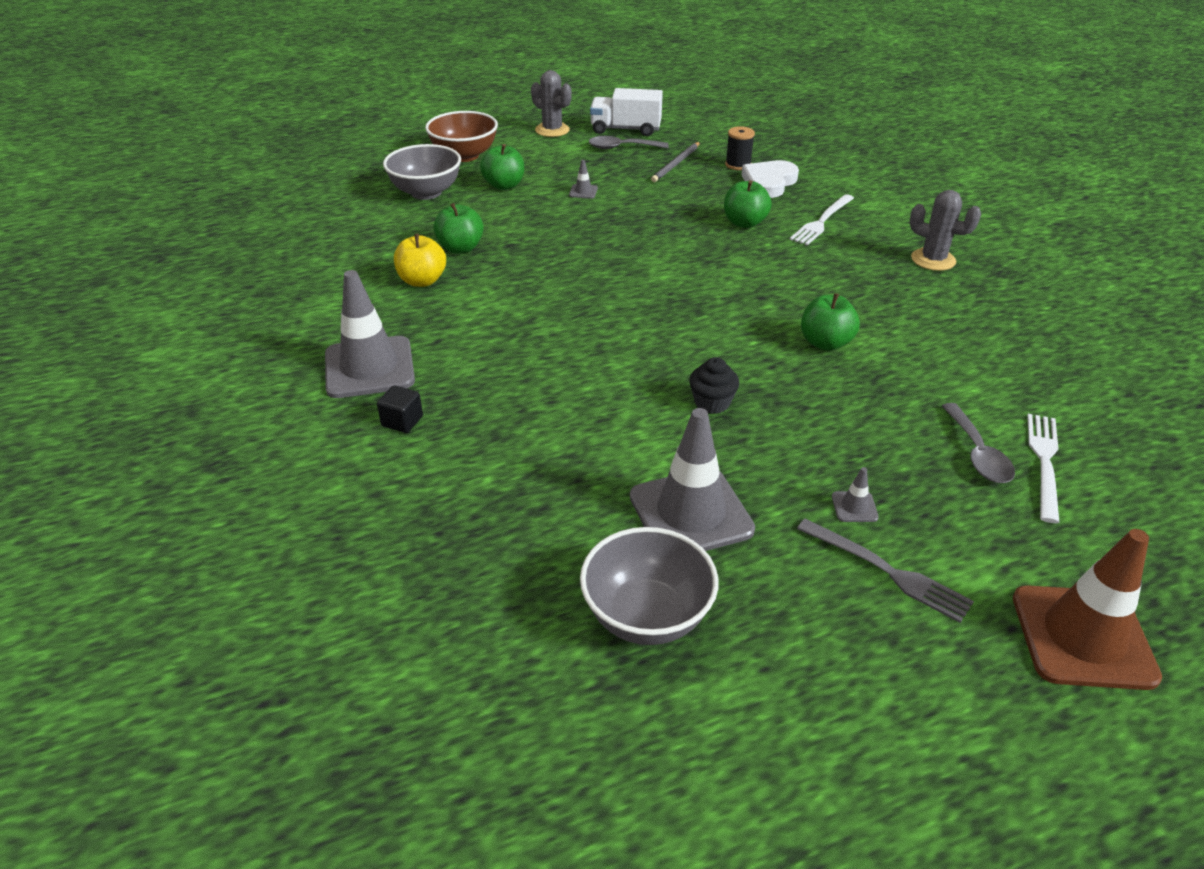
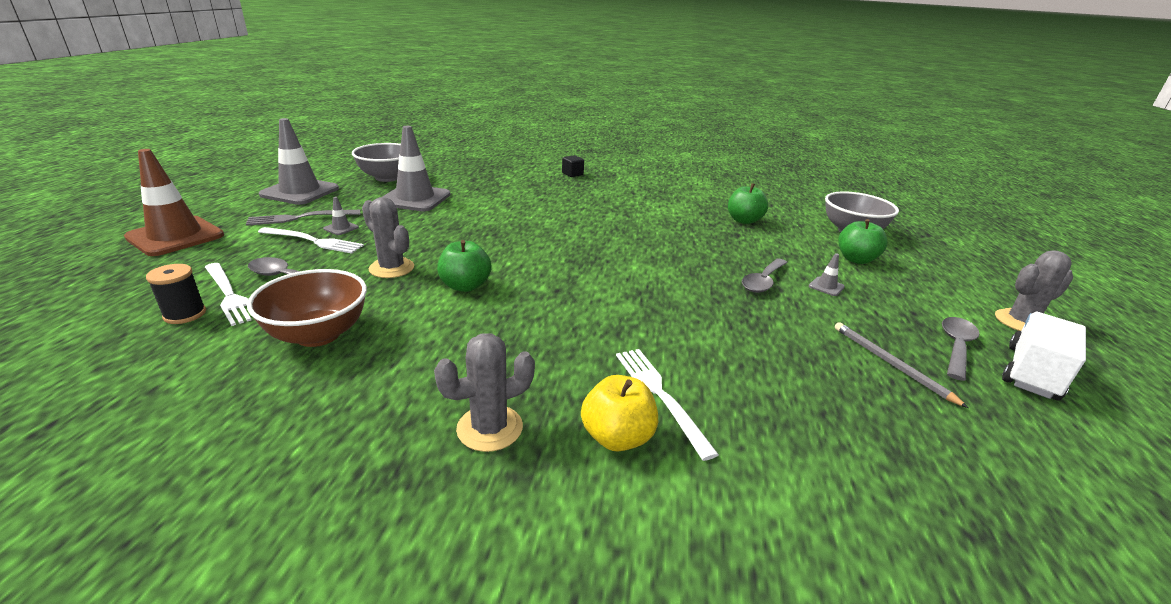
camera: 120 degrees right, 10 degrees down
(369, 368) = (625, 177): grey traffic cone -> grey traffic cone (300, 192)
(422, 281) = (706, 203): yellow apple -> yellow apple (617, 437)
(464, 156) = (936, 262): brown bowl -> brown bowl (318, 334)
(610, 216) = (763, 281): none -> grey spoon
(712, 403) = (474, 229): black cupcake -> none
(738, 165) = (876, 413): black spool -> black spool (185, 314)
(744, 223) = (697, 341): green apple -> none
(769, 182) = (801, 411): white heart -> none
(864, 402) = (391, 268): none -> grey cactus
(907, 500) = (313, 241): none -> white fork

